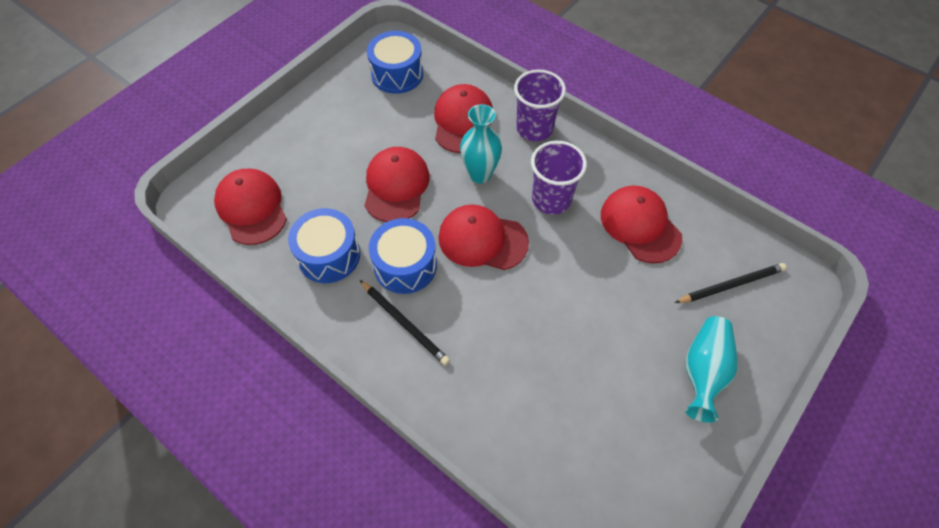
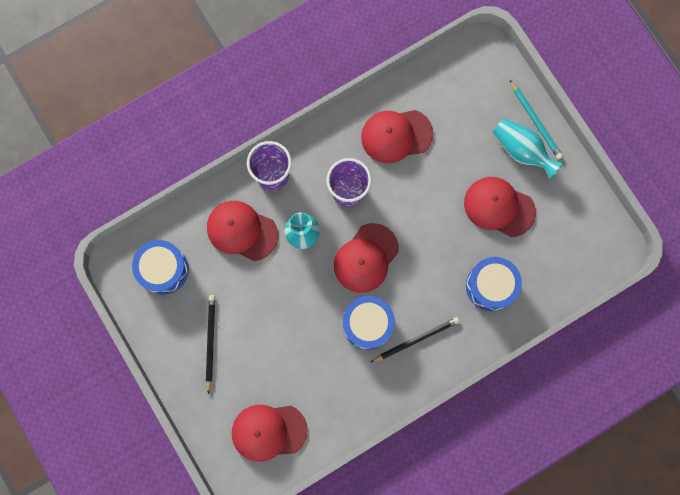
camera: 70 degrees left, 20 degrees up
(329, 255) = (337, 380): blue drum -> blue drum (490, 286)
(396, 186) = (290, 308): red cap -> red cap (499, 207)
(731, 285) = (467, 97): black pencil -> black pencil (210, 342)
(752, 376) = (535, 121): none -> turquoise pencil

